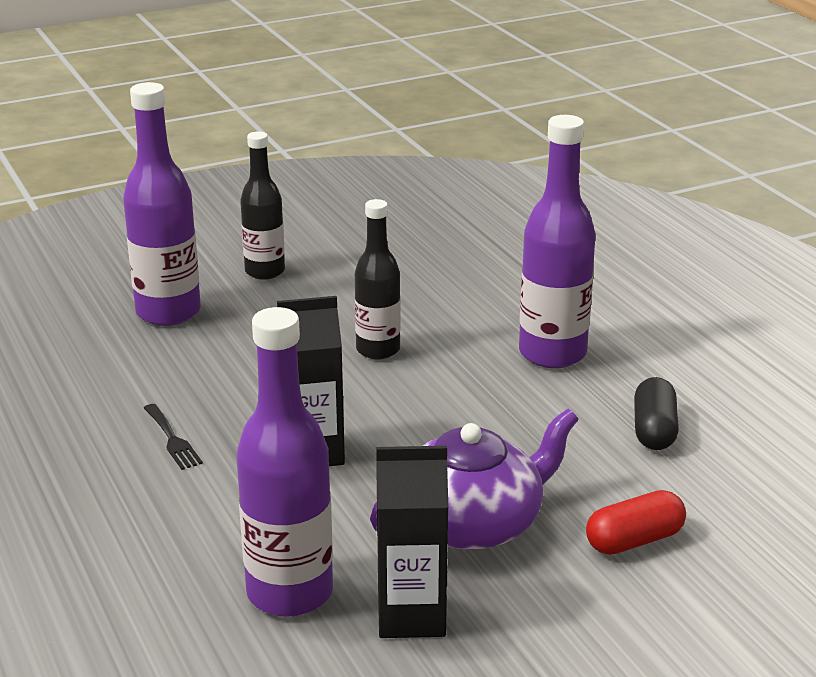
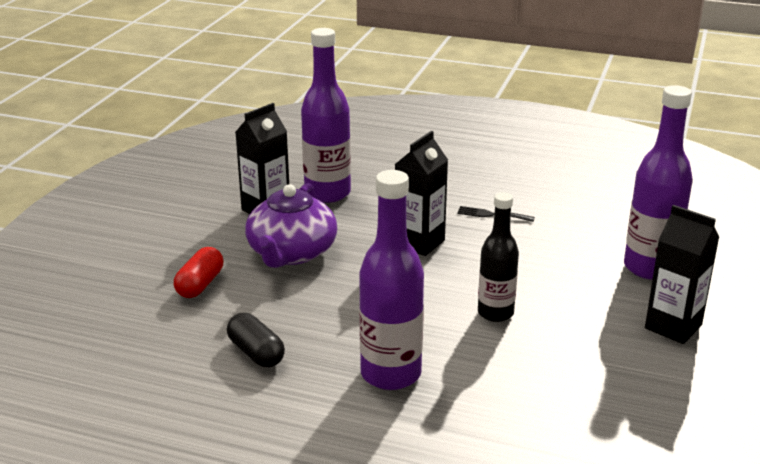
camera: 135 degrees right, 0 degrees up
(265, 271) = (673, 327): black bottle -> black carton

